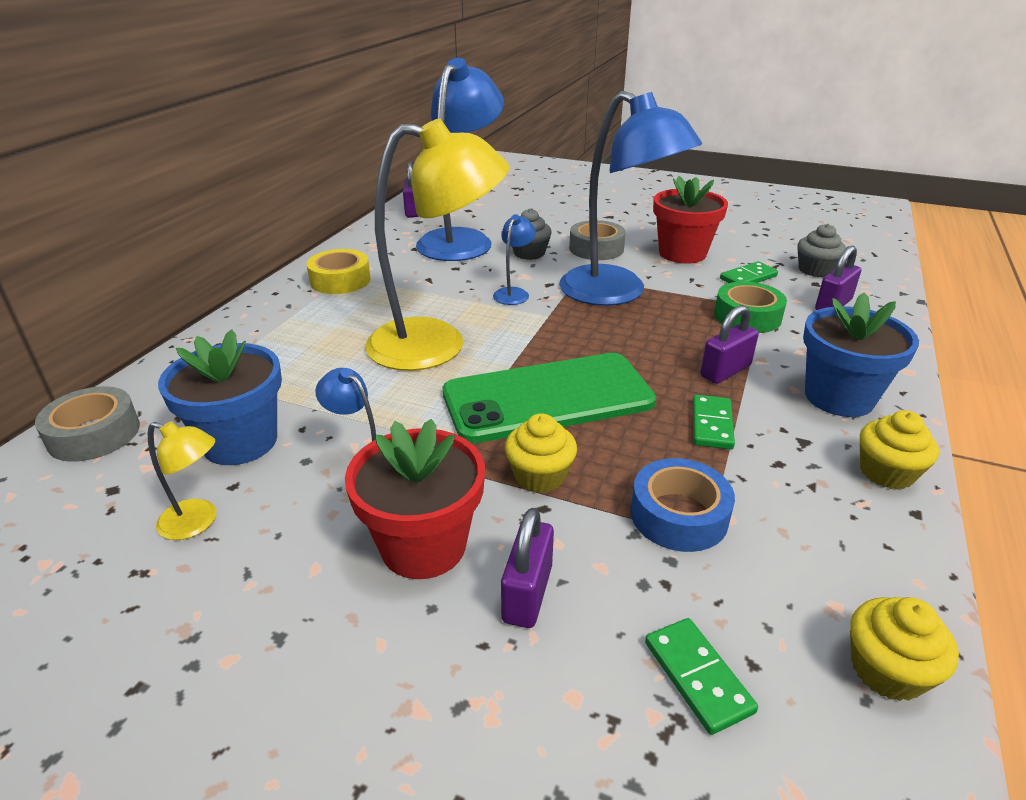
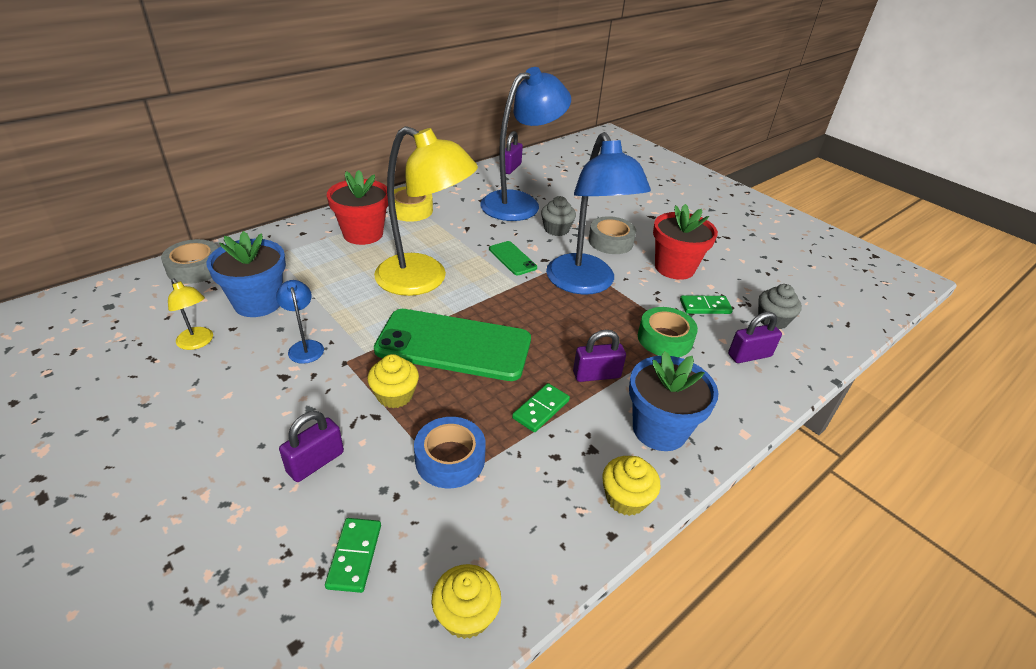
camera: 25 degrees right, 5 degrees up
(423, 546) = (290, 408): red flower pot -> red flower pot (363, 234)
(514, 293) = (512, 258): blue lamp -> green phone

